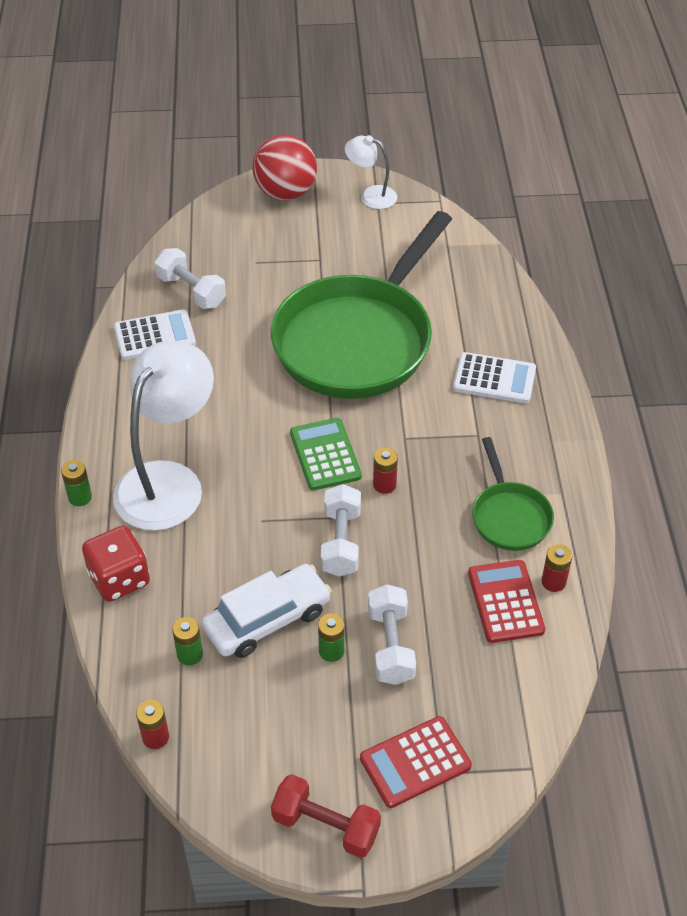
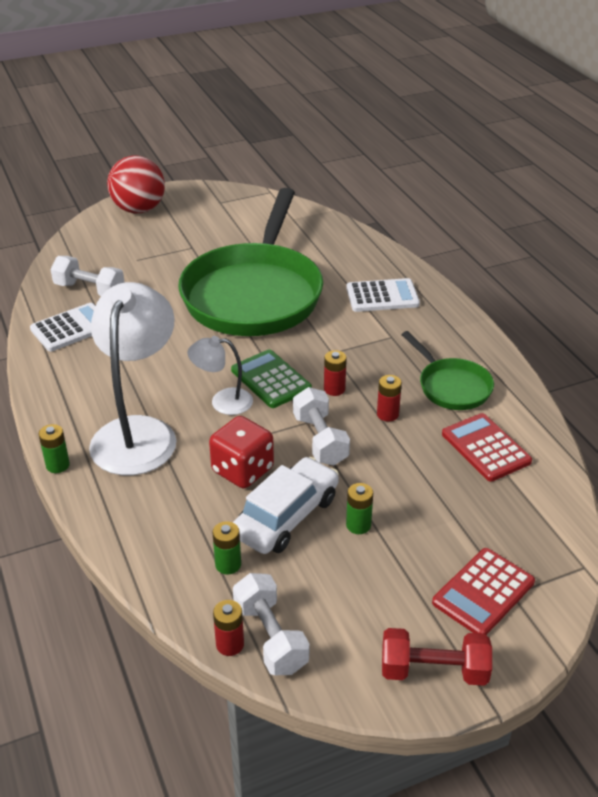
camera: 20 degrees left, 10 degrees down
(119, 579) = (128, 521): red dice -> red dice (242, 470)
(371, 195) = (212, 198): white lamp -> white lamp (222, 401)
(390, 645) = (408, 507): white dumbbell -> white dumbbell (270, 637)
(553, 582) = (515, 423): red battery -> red battery (387, 414)

